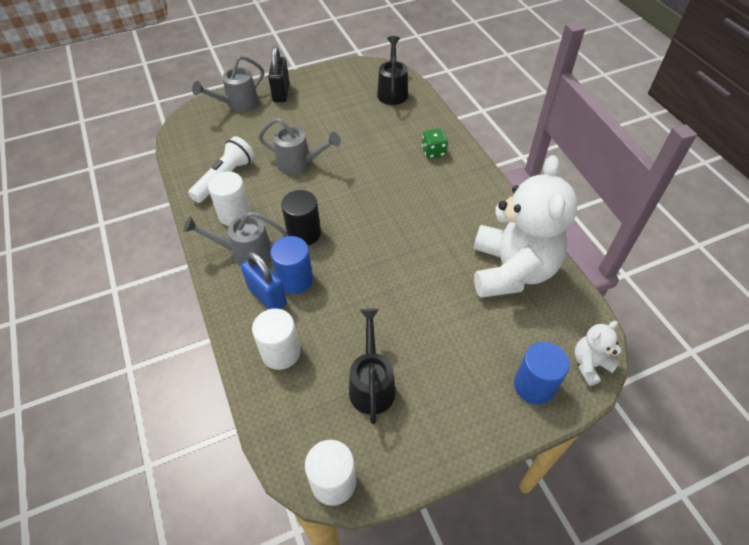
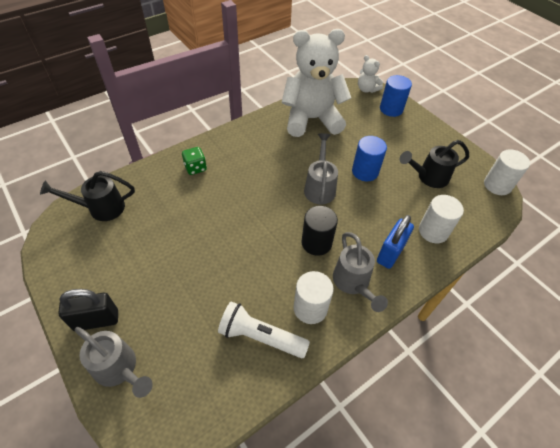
camera: 105 degrees left, 0 degrees up
(295, 280) = (367, 237): blue cylinder -> blue cylinder (365, 172)
(299, 163) = (225, 268): grey watering can -> grey watering can (320, 187)

